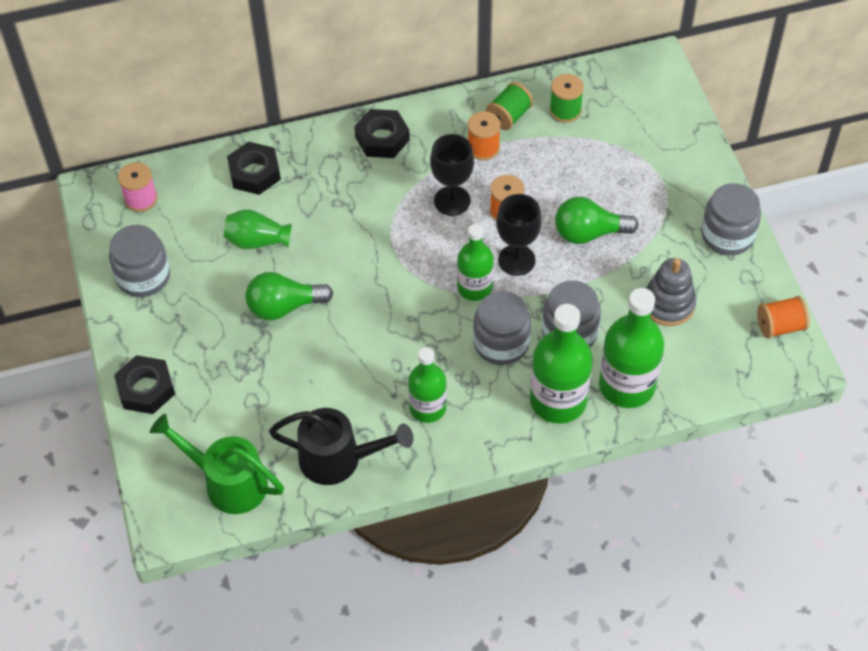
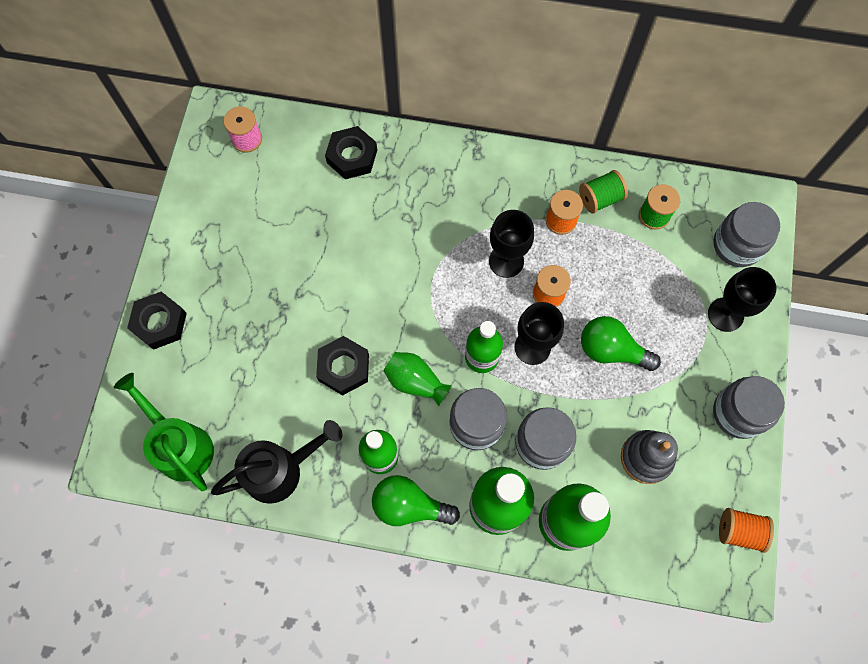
camera: 25 degrees right, 15 degrees up
(143, 276) = (211, 214): grey jar -> grey jar (737, 245)
(257, 241) = (320, 224): green vase -> green vase (415, 381)
(284, 307) = (310, 298): green light bulb -> green light bulb (409, 506)
(339, 459) = (281, 469): black watering can -> black watering can turned 60 degrees counterclockwise
(382, 138) = (477, 171): black nut -> black nut (343, 367)
(673, 163) = (725, 314): none -> black goblet

